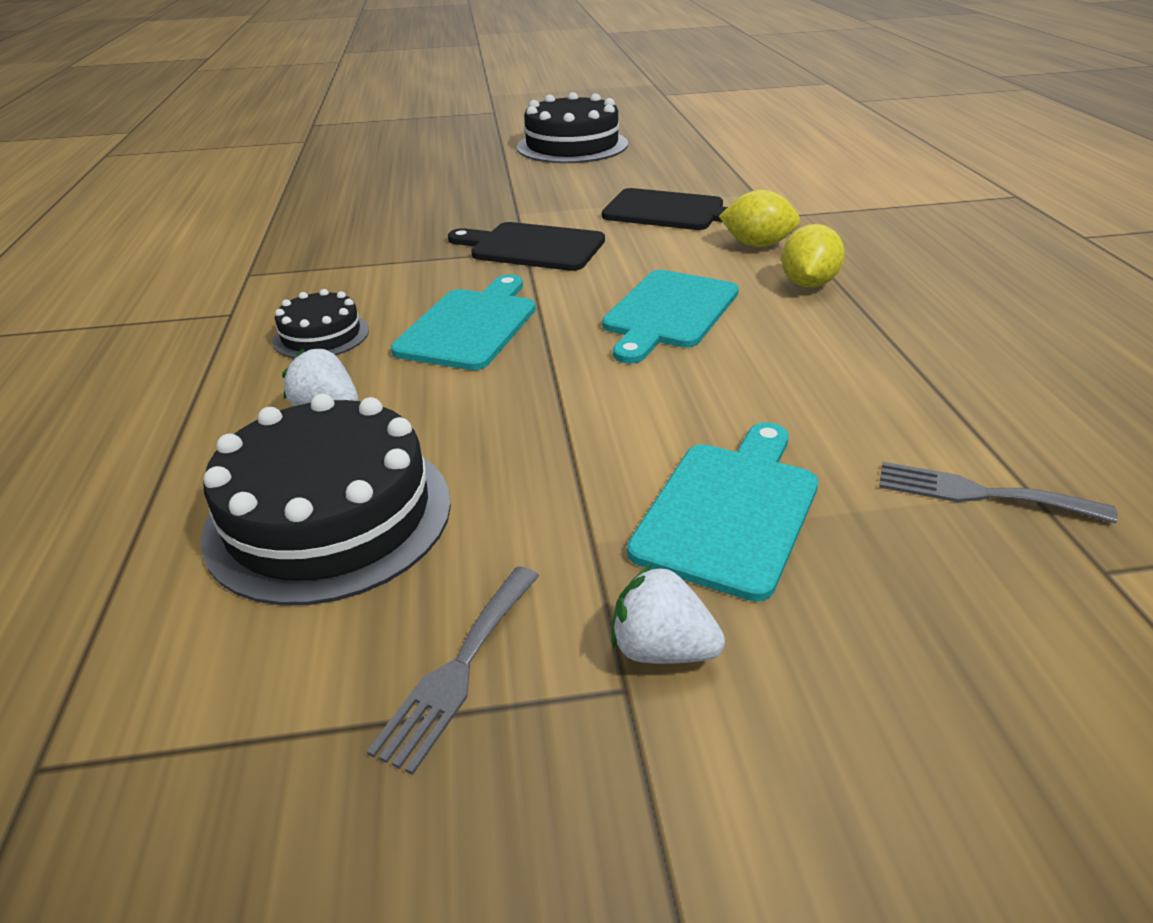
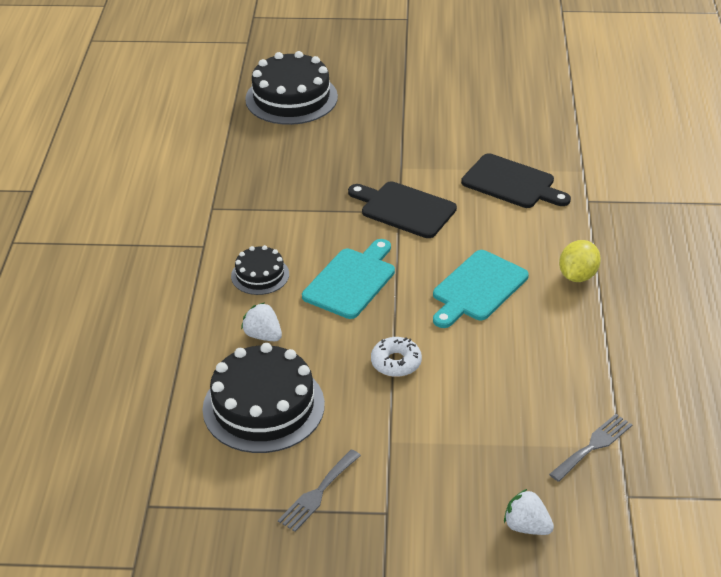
camera: 10 degrees right, 5 degrees up
(569, 417) = (396, 362): none -> white donut
(572, 145) = (462, 83): black cake -> black cake (291, 98)
(662, 649) = (407, 499): white strawberry -> white strawberry (526, 526)
(729, 511) = (462, 435): turquoise cutting board -> none
(757, 245) = (560, 231): yellow lemon -> none
(979, 493) = (593, 446): grey fork -> grey fork turned 105 degrees clockwise

